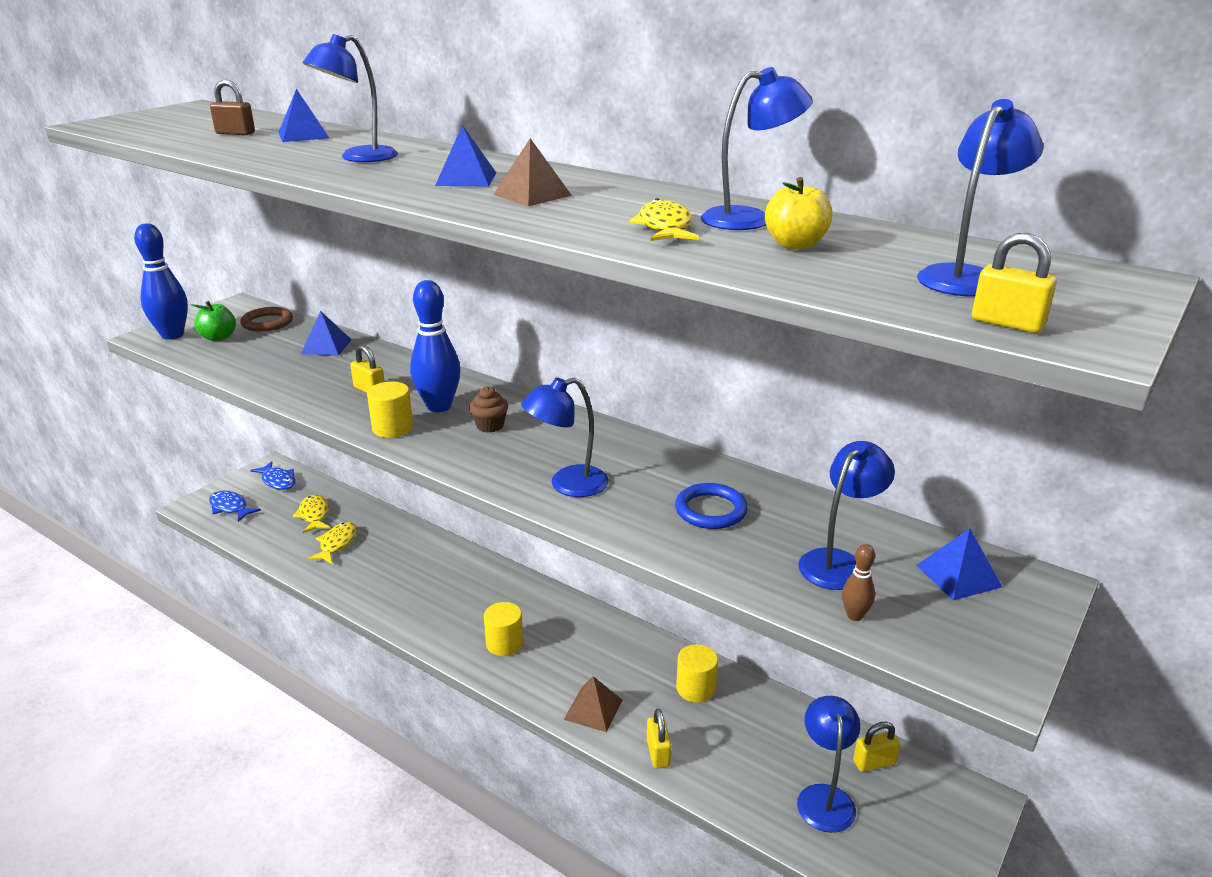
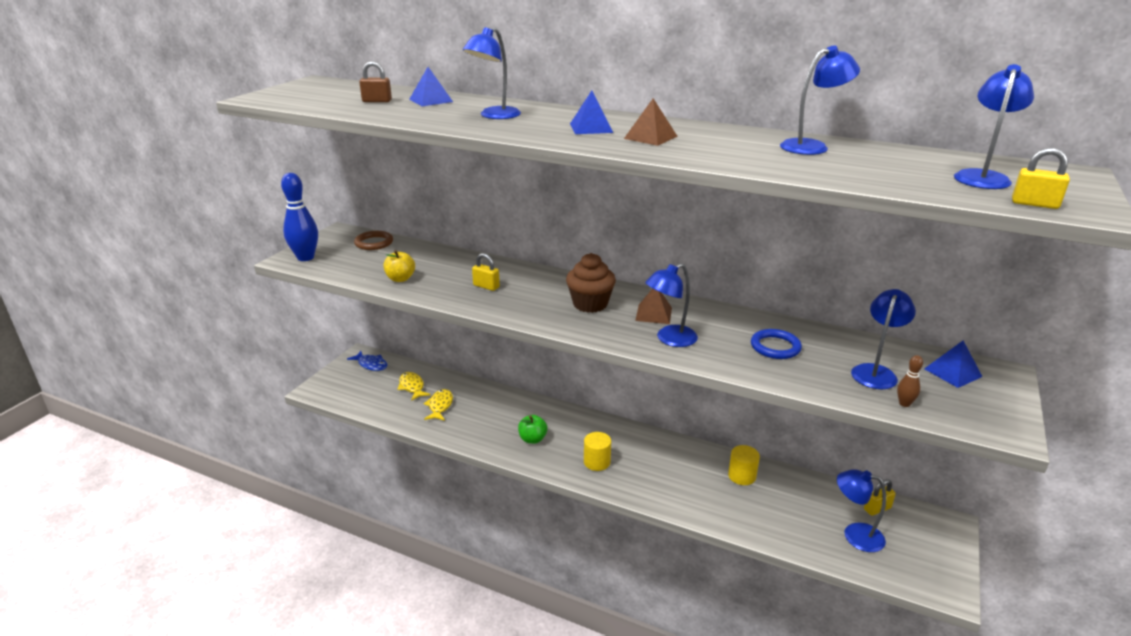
camera: 10 degrees left, 0 degrees up
(218, 338) = (343, 257): green apple -> green apple (532, 439)
(230, 507) = (343, 388): blue fish -> none
(326, 346) = (431, 257): blue pyramid -> none
(392, 428) = (521, 312): yellow cylinder -> none
(439, 406) = (545, 294): blue bowling pin -> none
(490, 426) = (590, 304): brown cupcake -> brown cupcake, size x1.76
(593, 709) = (679, 498): brown pyramid -> brown pyramid (653, 314)
(658, 753) = (735, 521): yellow padlock -> none
(665, 227) = (764, 155): yellow fish -> none
(795, 245) = (859, 162): yellow apple -> yellow apple (400, 279)
(824, 797) = (855, 535): blue lamp -> blue lamp turned 60 degrees counterclockwise

